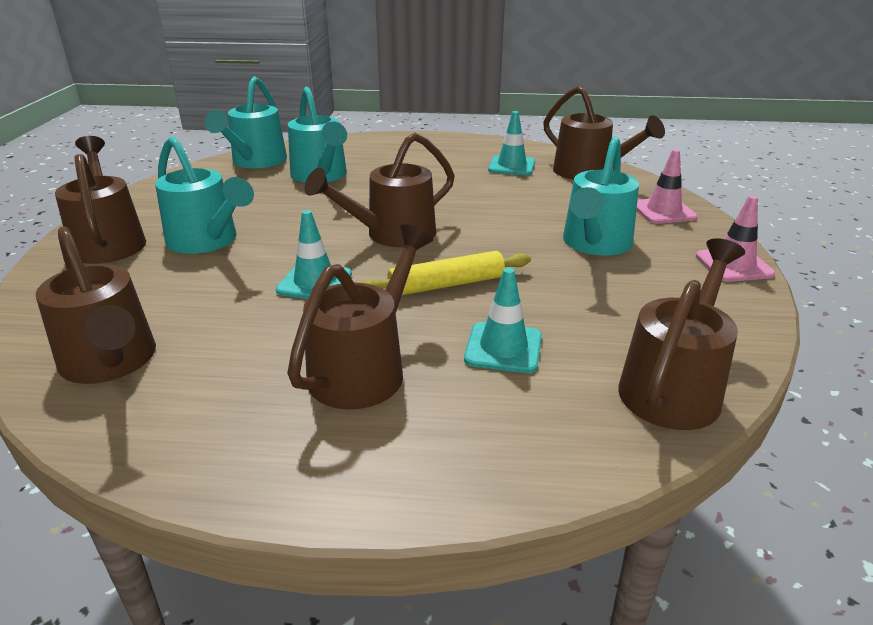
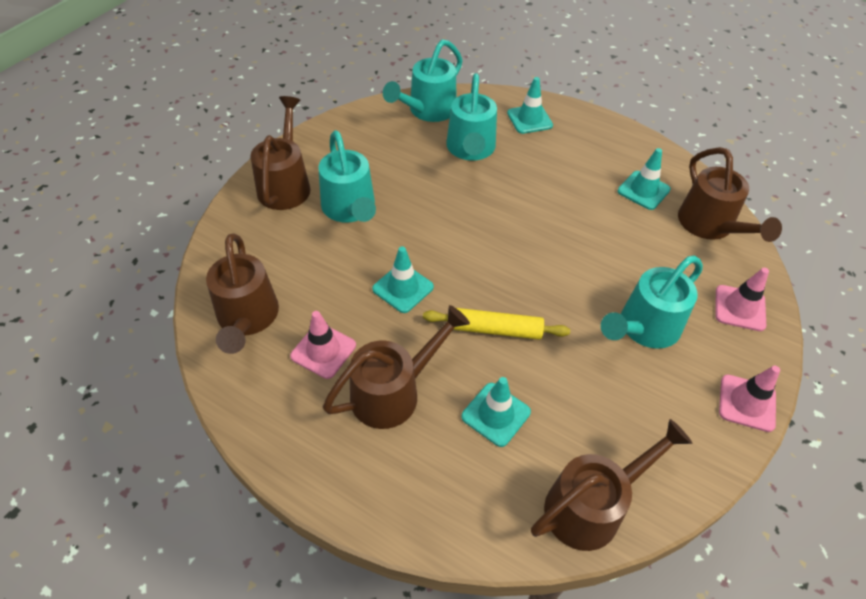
camera: 25 degrees right, 20 degrees up
(243, 360) = (323, 351): none -> pink traffic cone
(367, 148) = (529, 119): none -> turquoise traffic cone
(391, 235) = (486, 252): brown watering can -> none

